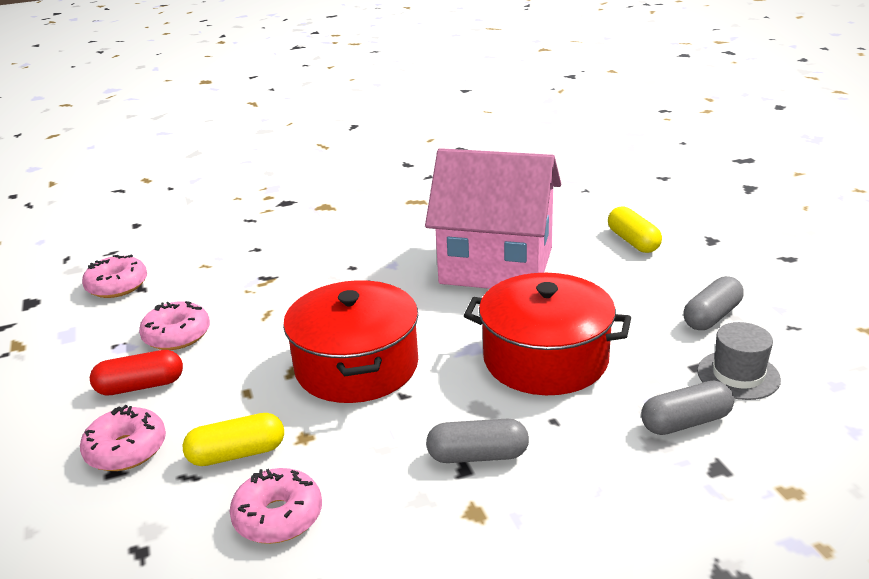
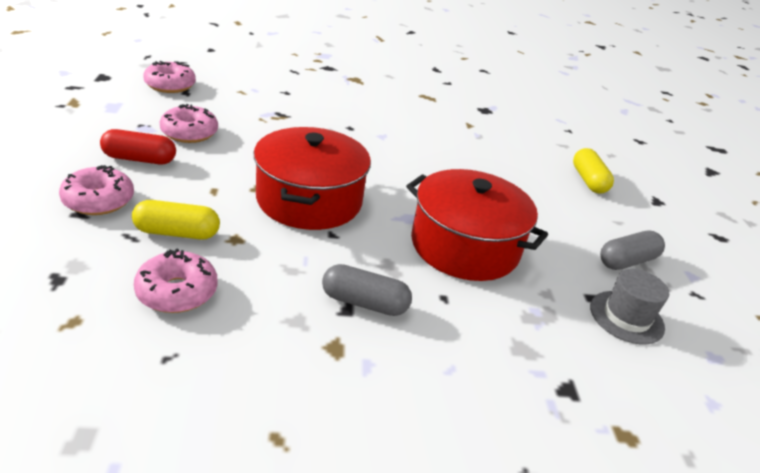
camera: 10 degrees right, 5 degrees up
(496, 266) = (464, 163): pink house -> none
(685, 422) = (558, 340): grey capsule -> none

